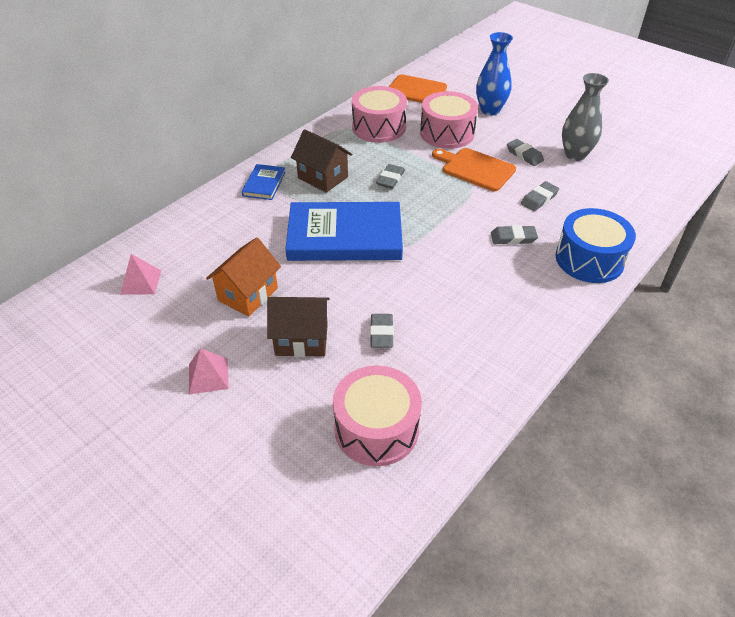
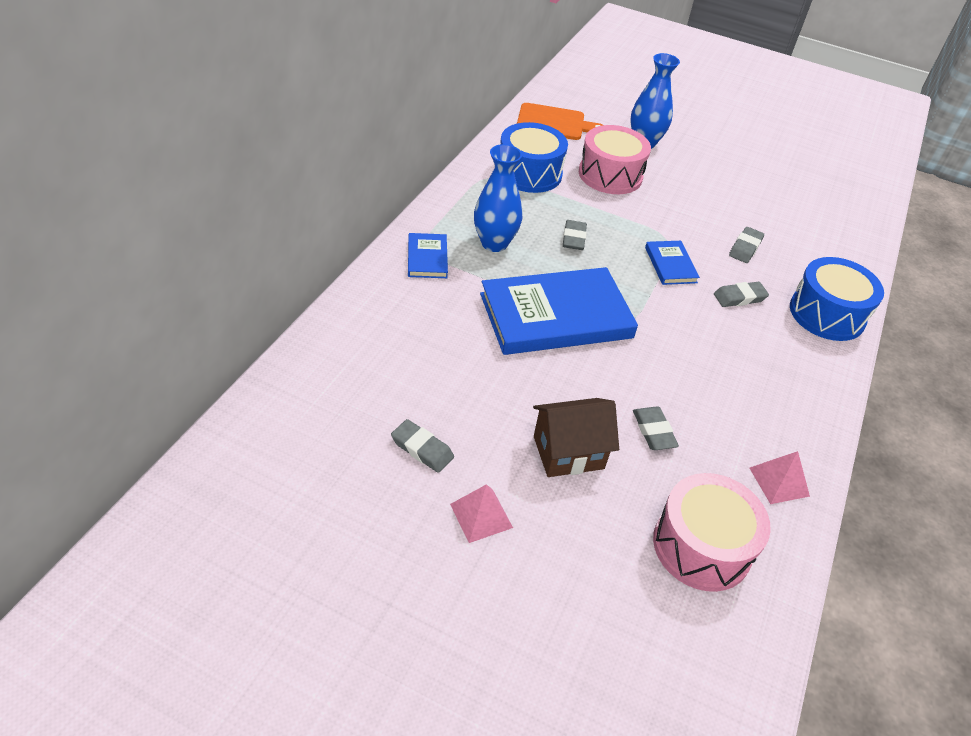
camera: 20 degrees left, 0 degrees up
(141, 282) = (335, 406): pink pyramid -> pink pyramid (779, 481)
(248, 294) = (477, 404): orange house -> none
(322, 178) = (494, 243): brown house -> blue vase
(378, 127) = (529, 173): pink drum -> blue drum
(464, 206) = (670, 265): none -> blue book
(475, 168) = (661, 217): orange cutting board -> none
(524, 155) = (706, 196): grey eraser -> grey eraser (422, 449)
(575, 155) = (758, 191): grey vase -> none

